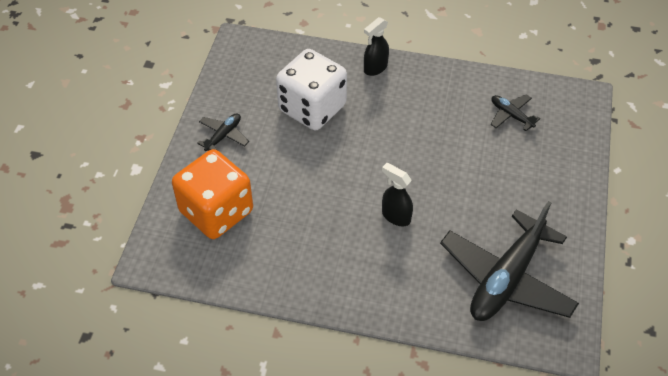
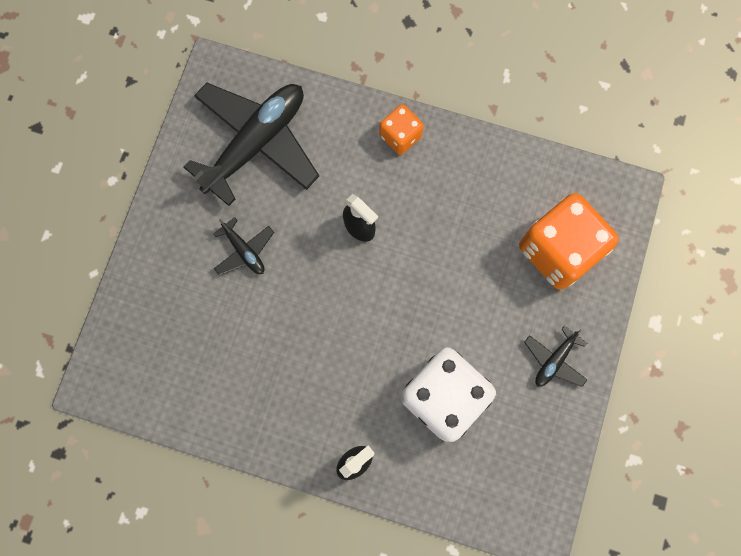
camera: 175 degrees left, 25 degrees up
(368, 295) = (400, 136): none -> orange dice
(511, 115) = (195, 362): black plane -> black plane (244, 251)

